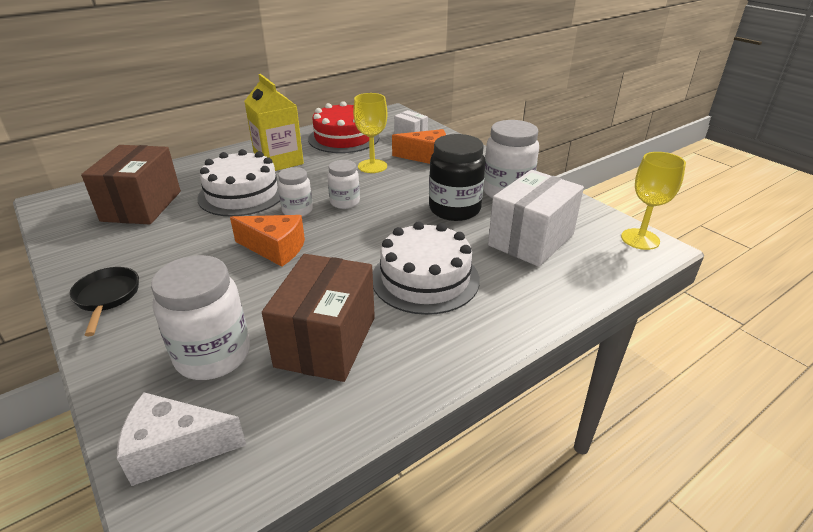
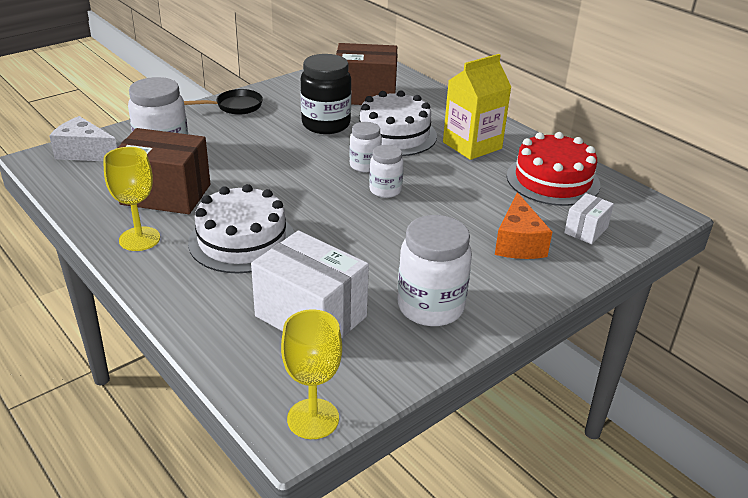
camera: 85 degrees right, 0 degrees up
(175, 449) = (84, 153): white cheese -> white cheese turned 60 degrees counterclockwise
(275, 249) = (296, 161): orange cheese -> none
(372, 166) = (477, 203): yellow goblet -> yellow goblet (139, 239)
(454, 209) = (378, 262): black jar -> black jar (326, 124)

